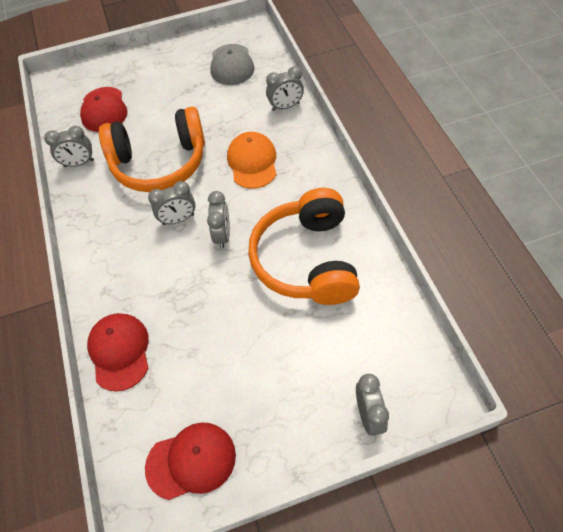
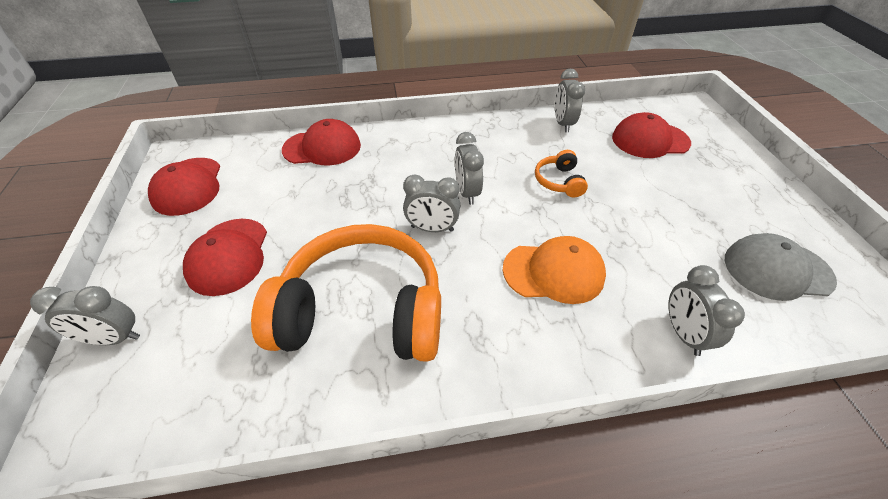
camera: 95 degrees right, 10 degrees down
(159, 163) = (559, 181): orange headphones -> orange headphones, size x0.42
(275, 372) = (228, 256): none -> red cap

